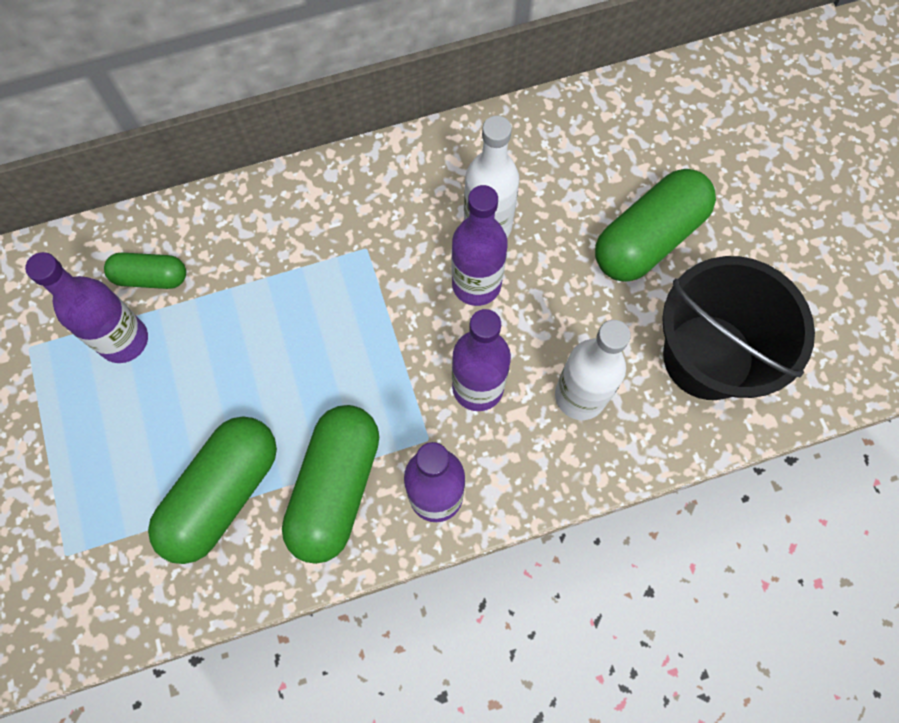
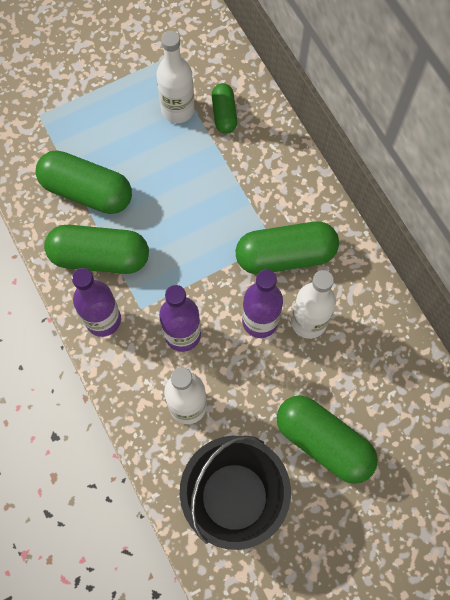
camera: 80 degrees right, 0 degrees up
(124, 340) = (178, 110): purple bottle -> white bottle
(389, 236) = (285, 255): none -> green capsule

